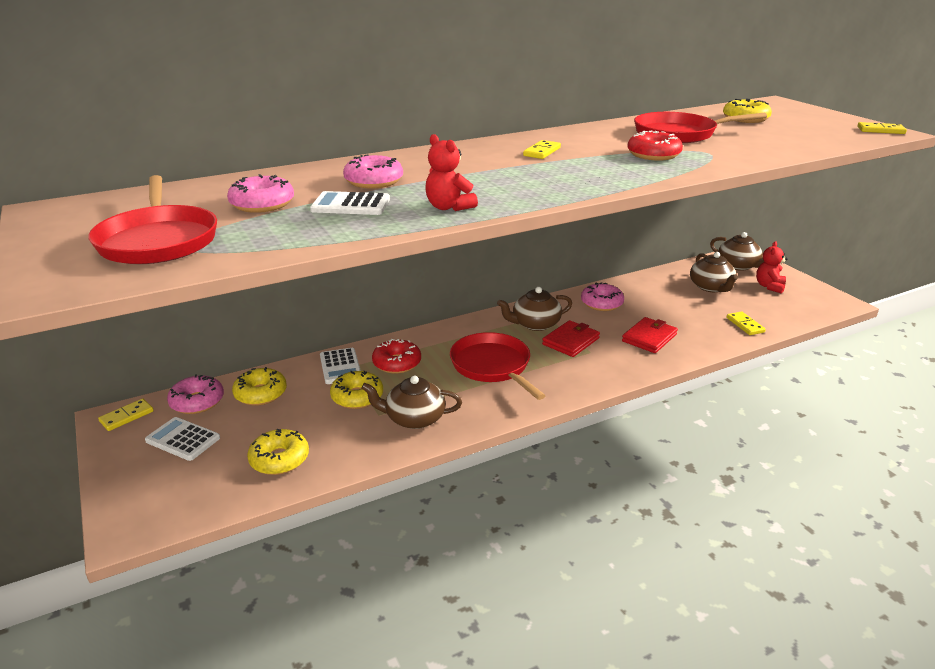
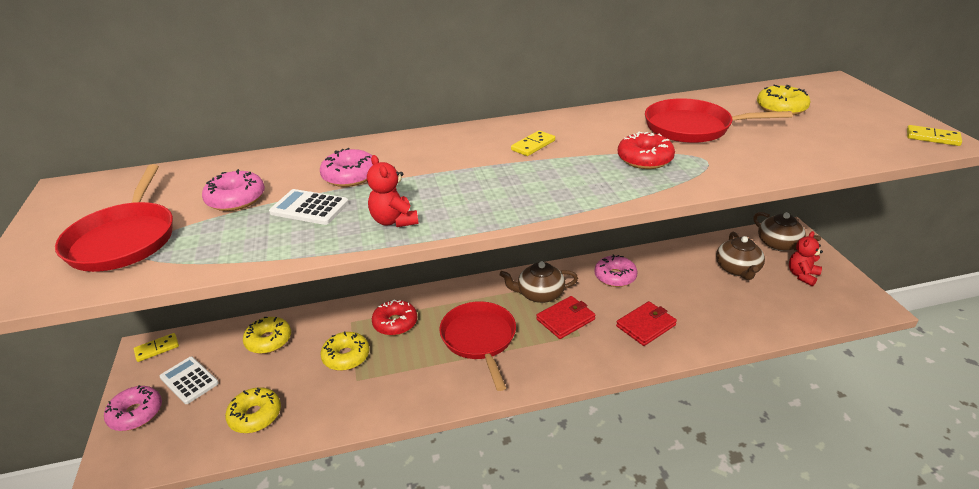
camera: 15 degrees right, 5 degrees up
(197, 402) = (216, 341): pink donut -> pink donut (136, 414)
(340, 366) = (345, 320): white calculator -> none
(414, 418) = (385, 389): brown teapot -> none
(745, 325) = (754, 322): yellow domino -> none

